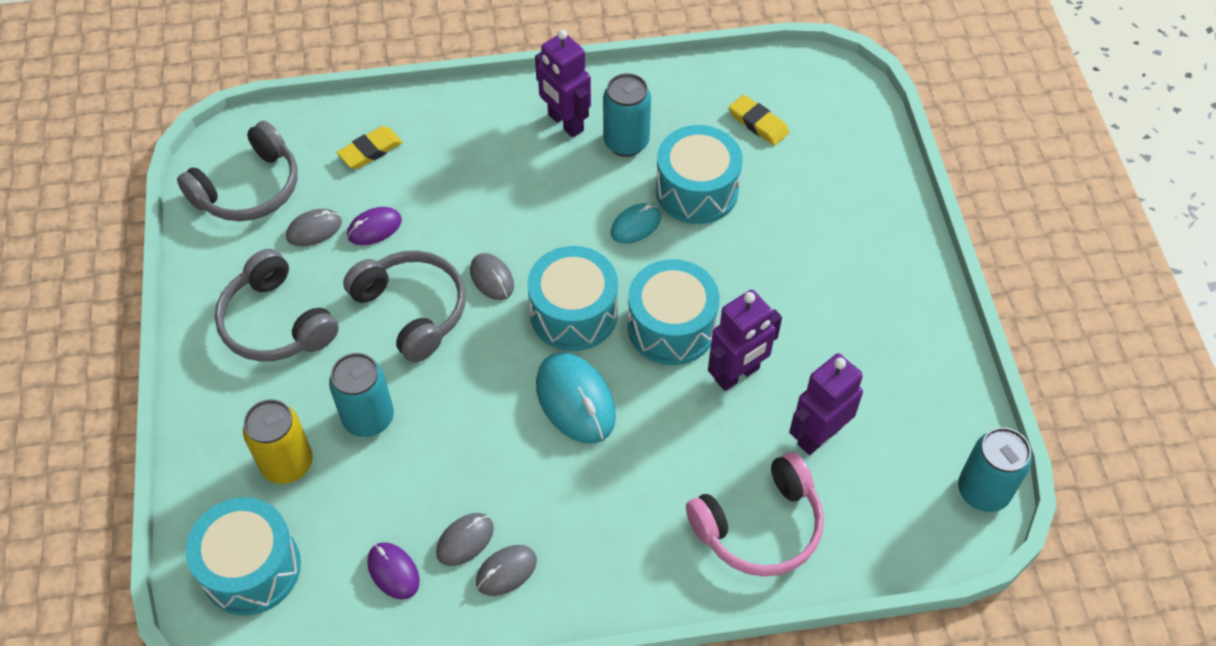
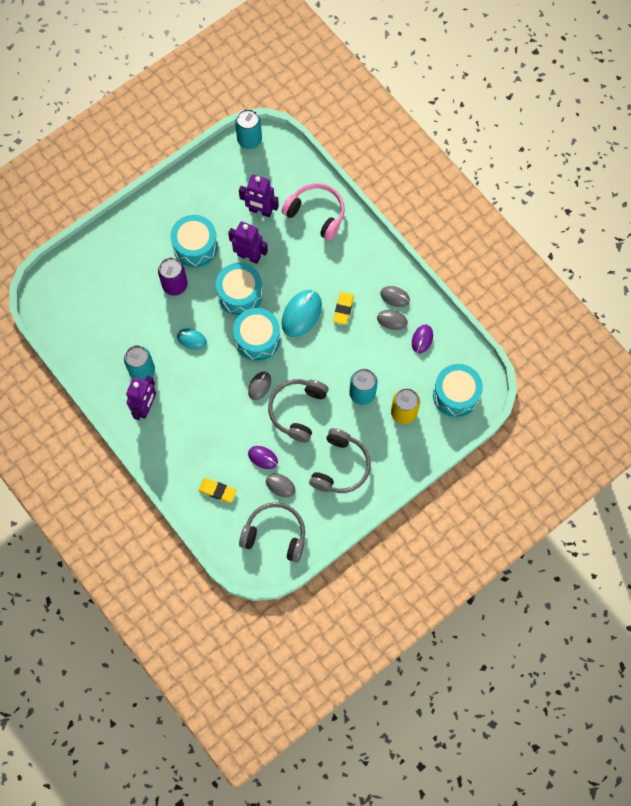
camera: 120 degrees left, 15 degrees up
(696, 190) = (154, 323): turquoise drum -> turquoise drum (195, 247)
(747, 245) = (175, 285): none -> purple can
(758, 123) = (95, 316): yellow eraser -> yellow eraser (343, 309)

